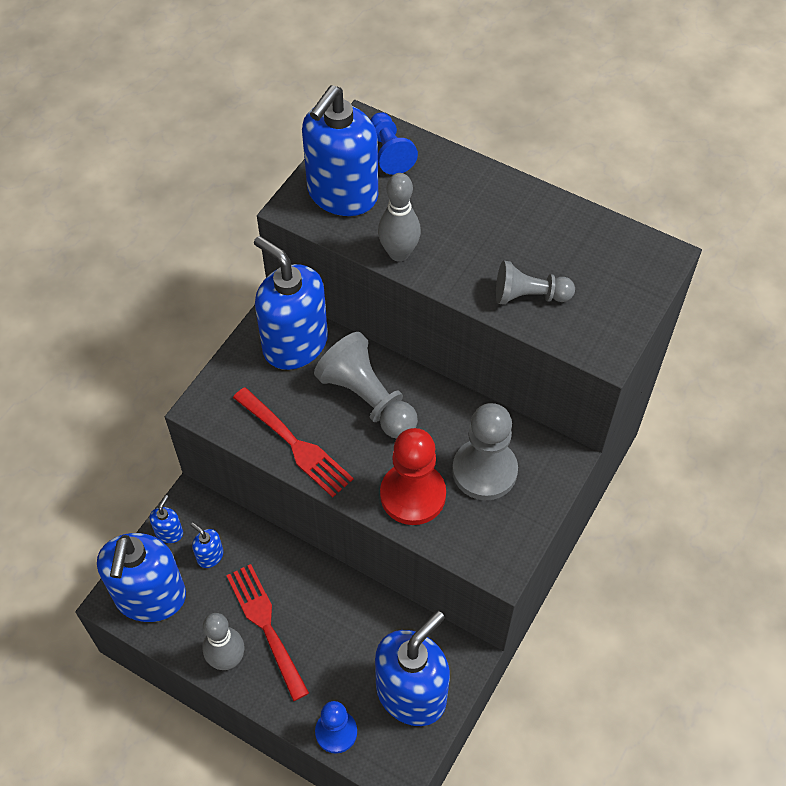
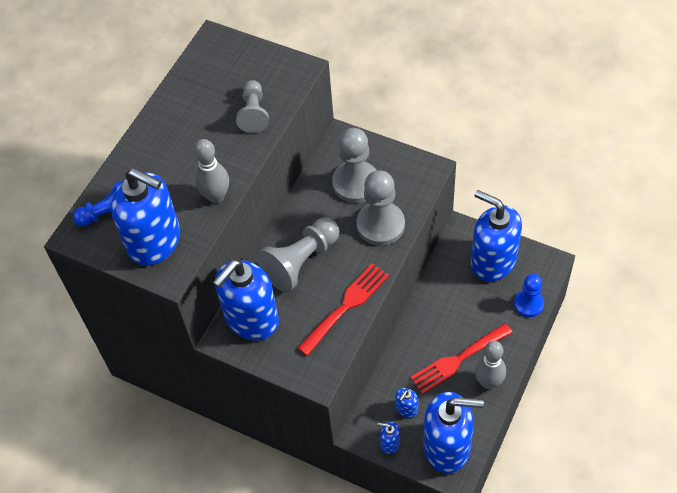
camera: 90 degrees left, 0 degrees up
(413, 495) = (380, 225): red pawn -> grey pawn

